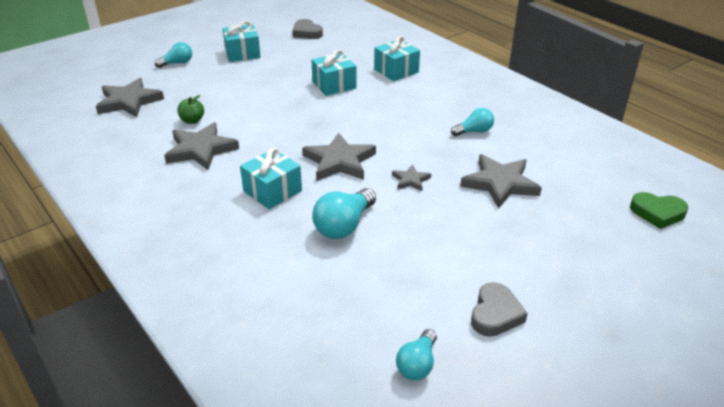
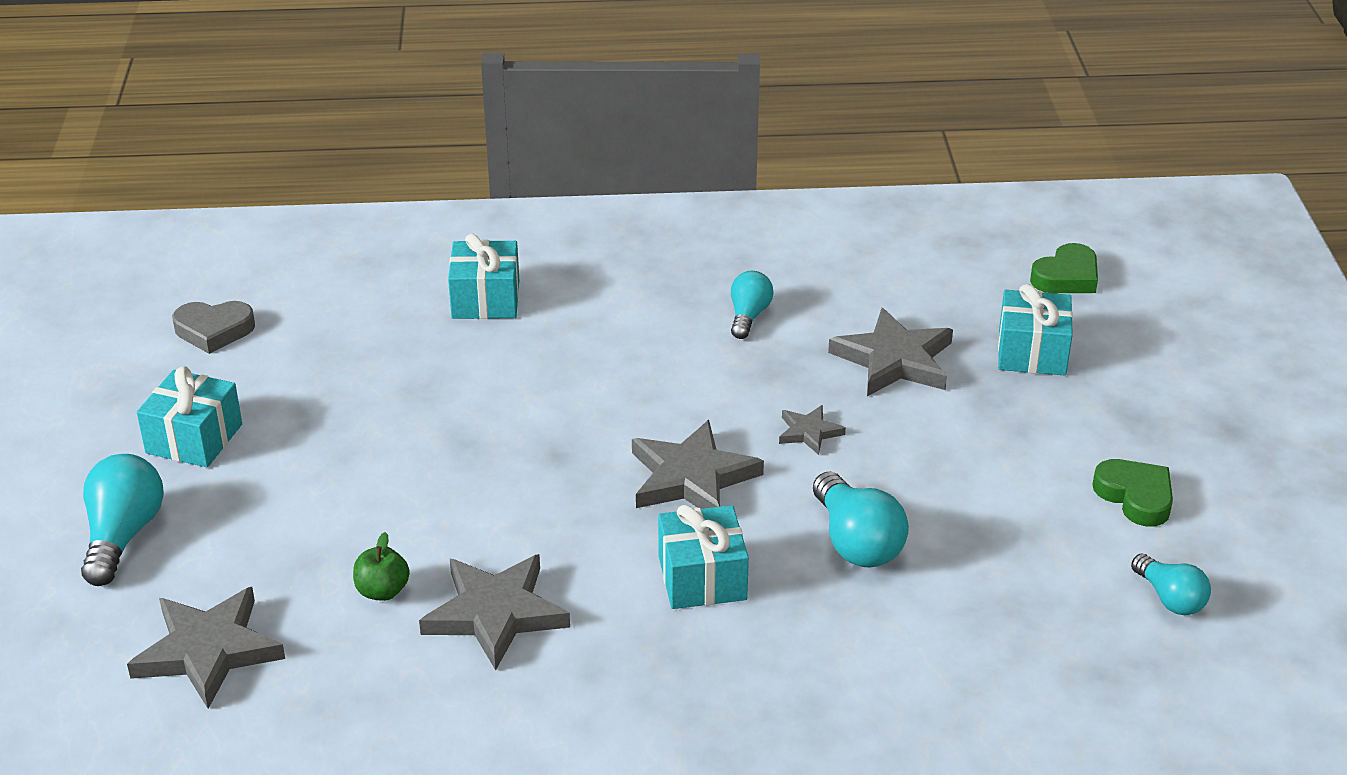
camera: 55 degrees left, 0 degrees up
(177, 63) = (123, 536): turquoise light bulb -> turquoise light bulb, size x1.57
(334, 85) = (452, 383): turquoise gift -> turquoise gift (1032, 352)
(495, 314) = (1135, 496): grey heart -> green heart

